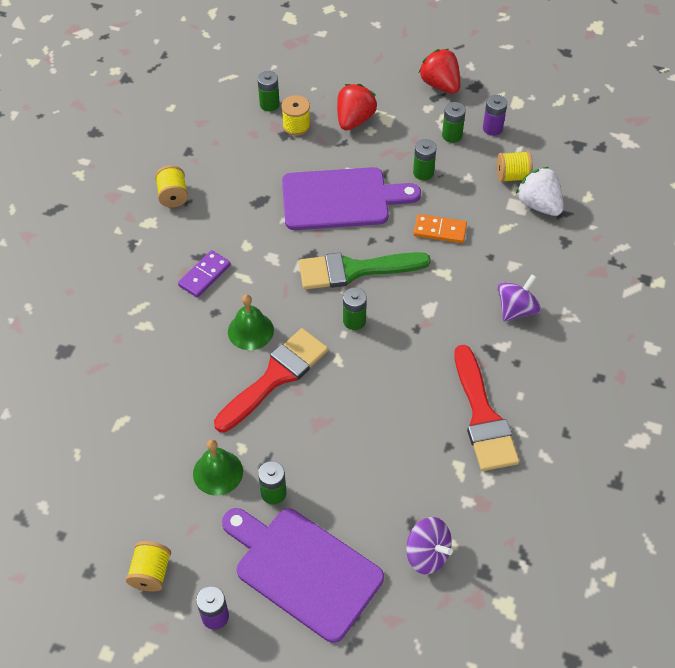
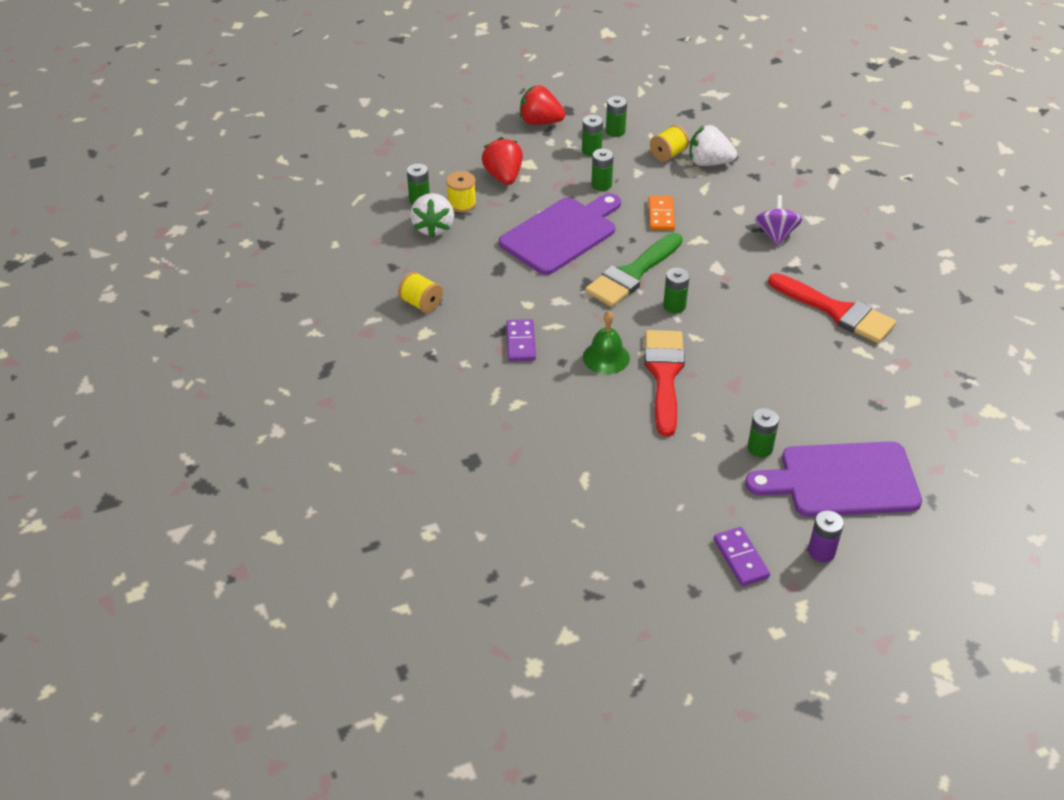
camera: 40 degrees left, 10 degrees down
(151, 573) = (740, 558): yellow spool -> purple domino
(218, 472) = (703, 462): green bell -> none
(253, 135) = (433, 228): none -> white strawberry
(427, 554) = (907, 415): purple spinning top -> none
(440, 230) = (661, 215): orange domino -> orange domino turned 60 degrees counterclockwise
(492, 128) = (615, 131): purple battery -> green battery

